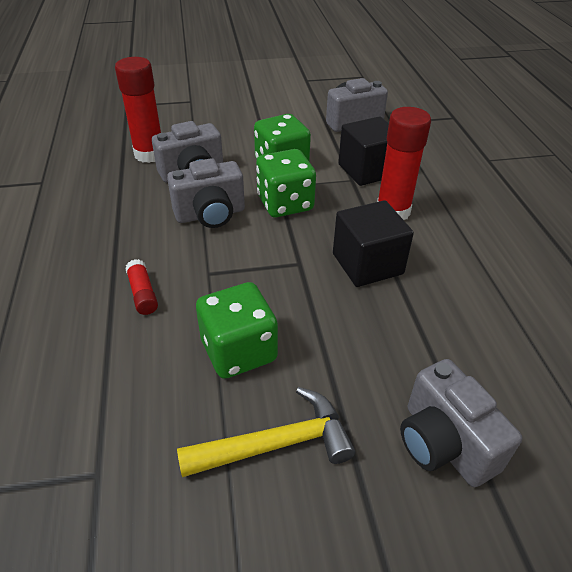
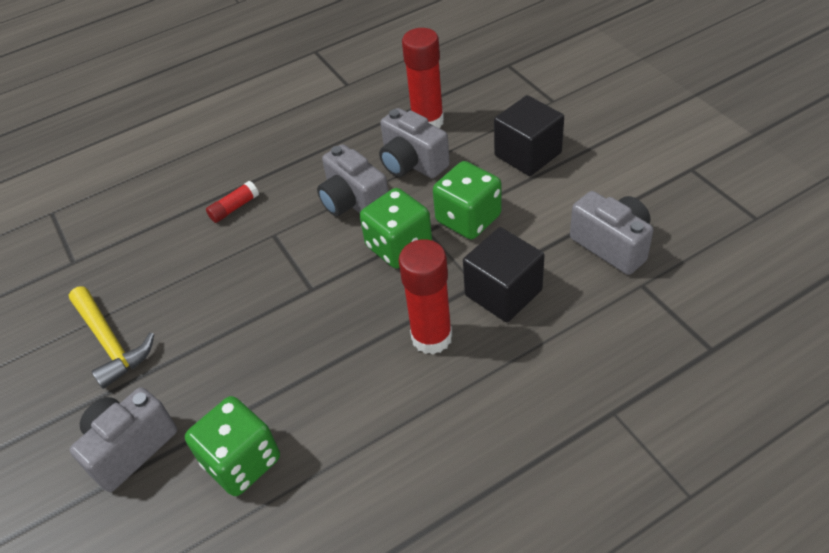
camera: 75 degrees right, 5 degrees up
(239, 351) = (191, 288): green dice -> green dice (242, 461)
(367, 264) = (331, 339): black cube -> black cube (527, 154)

